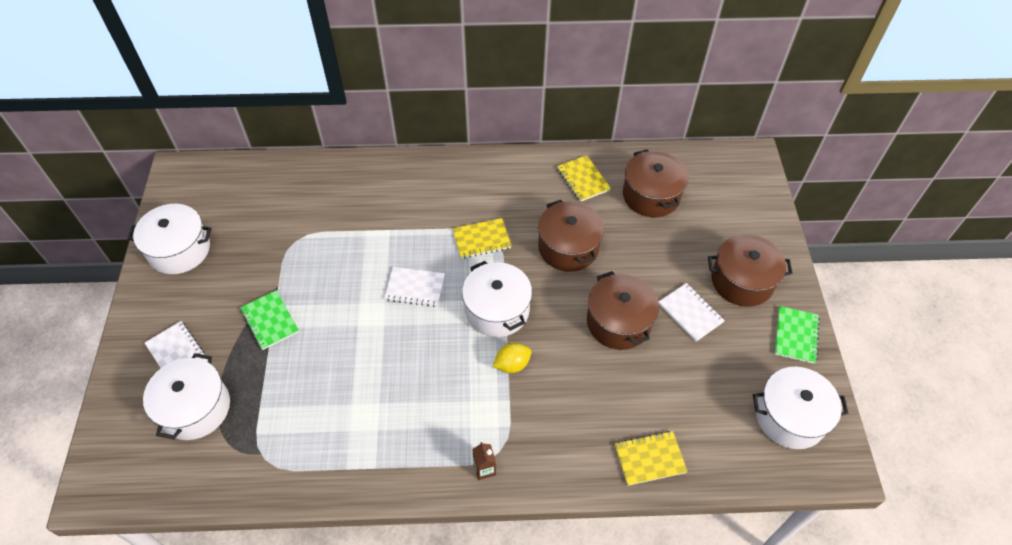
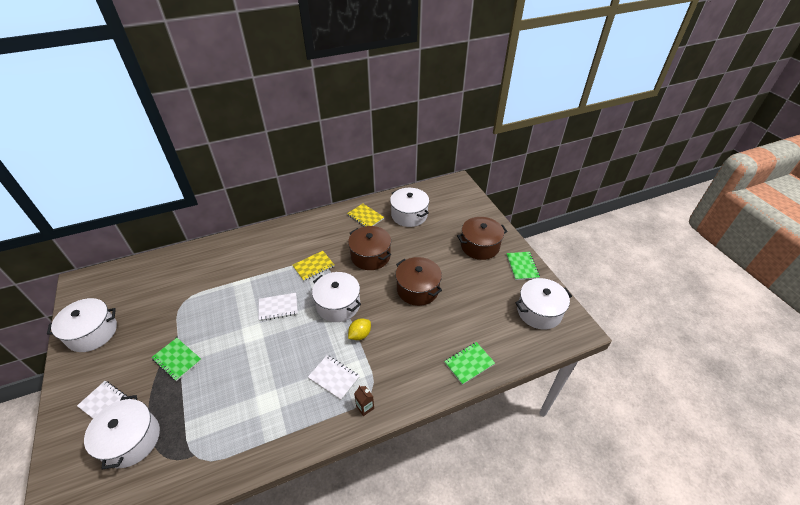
camera: 20 degrees left, 10 degrees down
(650, 459) = (469, 363): yellow notebook -> green notebook
(651, 195) = (409, 215): brown pot -> white pot
(690, 313) = (458, 272): white notebook -> white notebook (334, 378)

